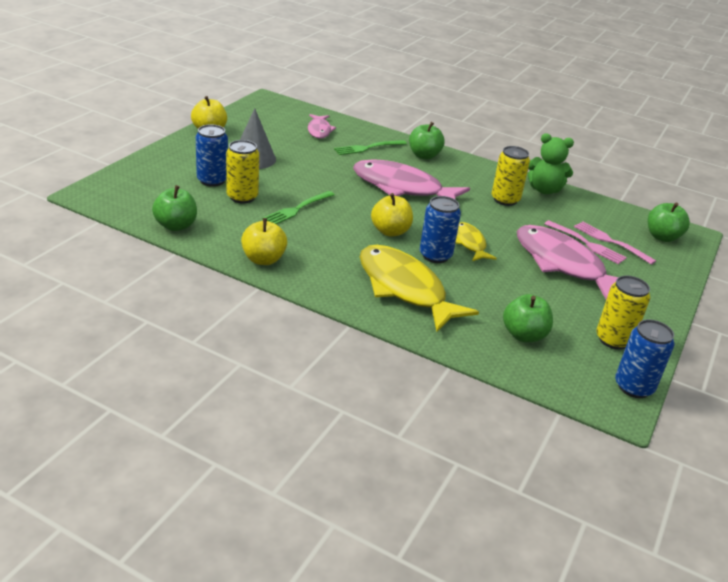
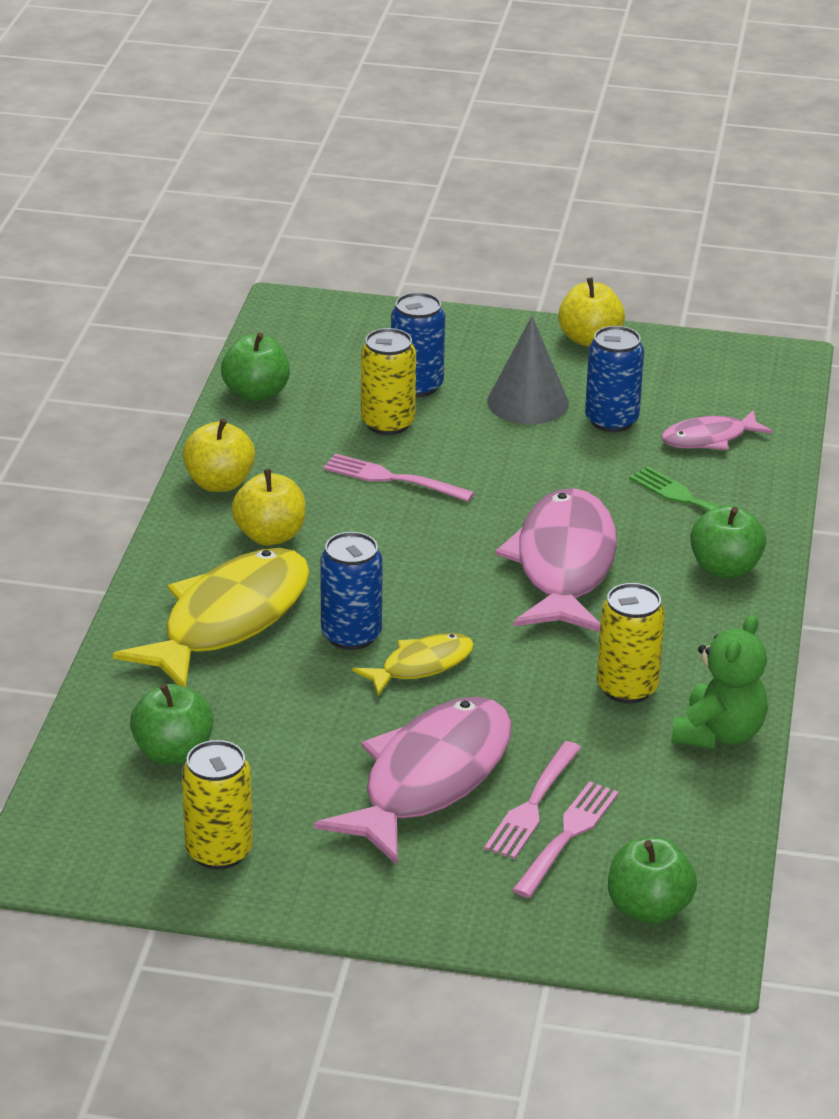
camera: 75 degrees right, 0 degrees up
(297, 209) = (392, 479): green fork -> pink fork
(390, 231) = (394, 578): yellow apple -> yellow apple (270, 536)
(544, 190) = (719, 734): green teddy bear -> green teddy bear turned 150 degrees counterclockwise
(633, 387) = (97, 878): blue can -> blue can (611, 420)

